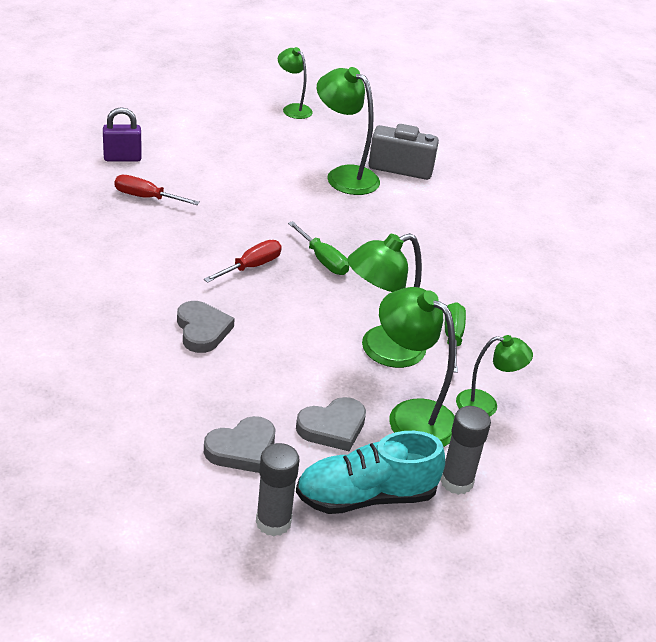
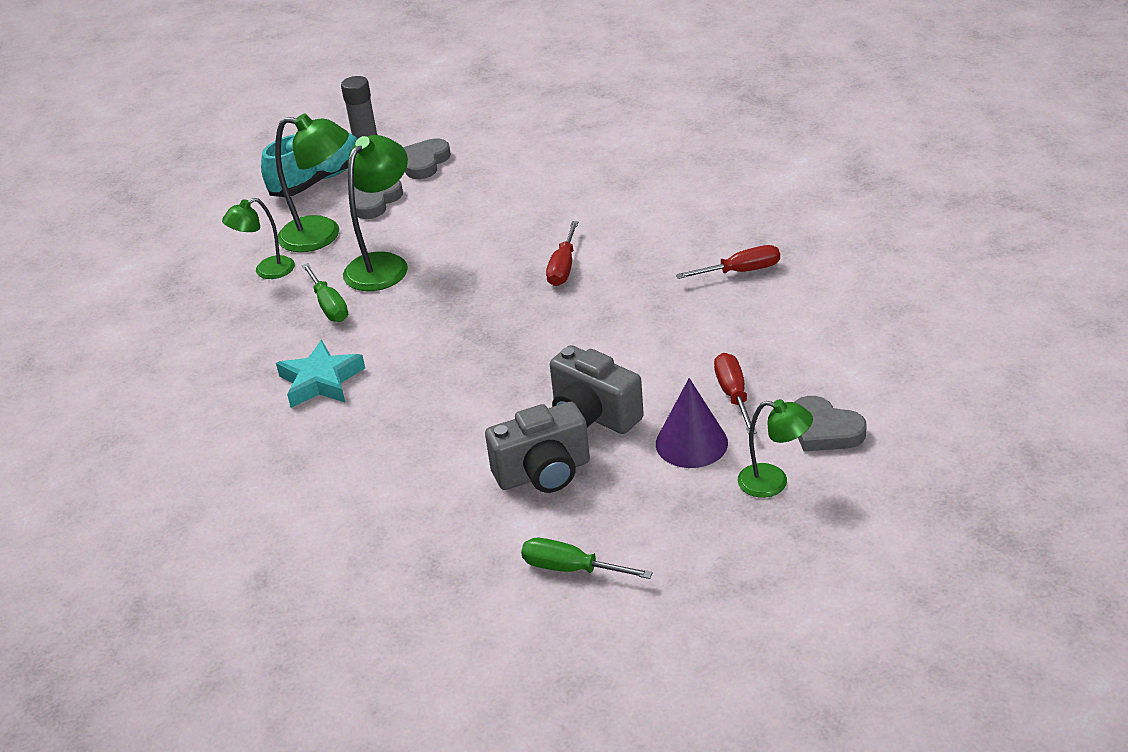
camera: 155 degrees right, 0 degrees up
(122, 158) = (830, 294): purple padlock -> none
(202, 330) = (538, 205): grey heart -> grey heart (824, 430)
(257, 146) = (733, 395): none -> red screwdriver
(309, 139) = (691, 443): none -> purple cone
(323, 260) = (509, 308): green screwdriver -> green screwdriver (571, 569)
(344, 176) = (593, 415): green lamp -> grey camera
(456, 481) = (260, 216): grey glue stick -> none
(496, 283) = (321, 381): none -> turquoise star

